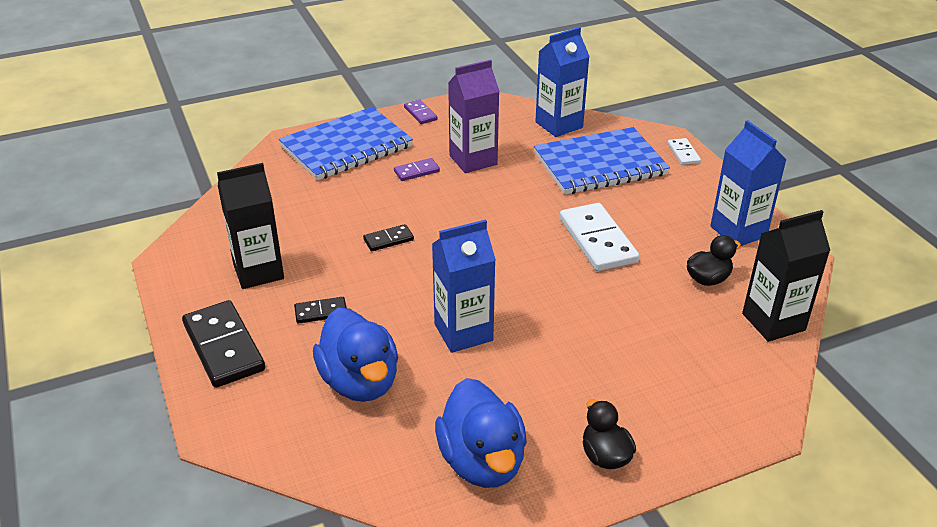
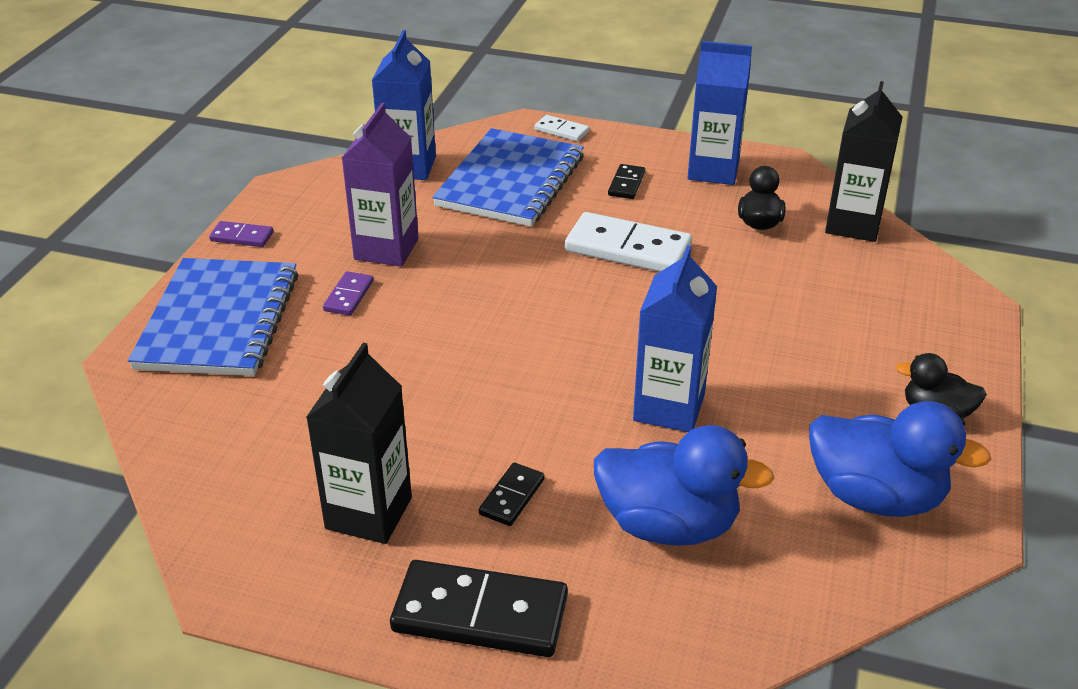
camera: 50 degrees left, 0 degrees up
(388, 240) = (446, 379): black domino -> black domino (626, 184)

